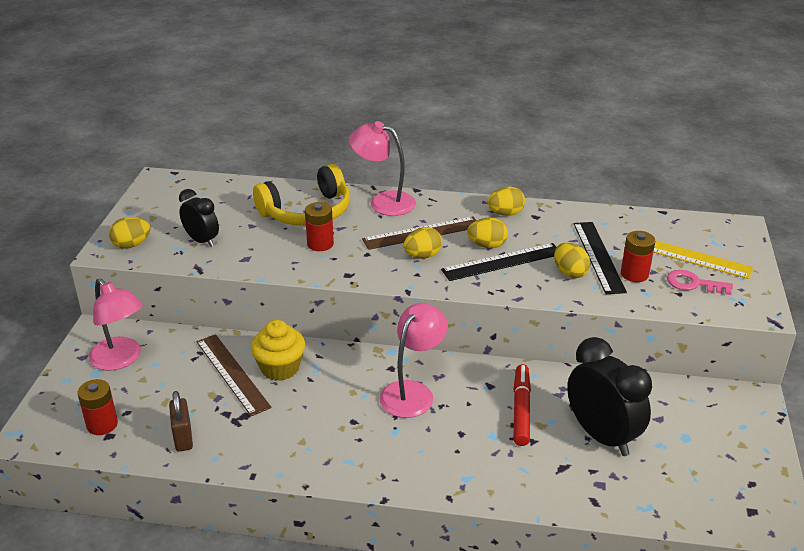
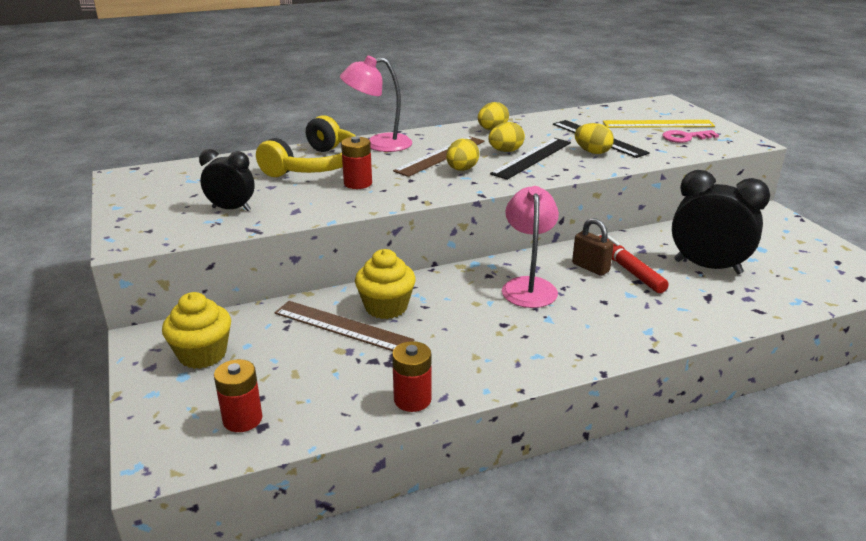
camera: 30 degrees left, 5 degrees down
(121, 360) = (202, 354): pink lamp -> yellow cupcake
(131, 245) = (152, 231): yellow egg -> none
(183, 437) = (351, 397): brown padlock -> brown padlock (590, 267)
(634, 274) = (638, 142): red battery -> red battery (412, 399)

